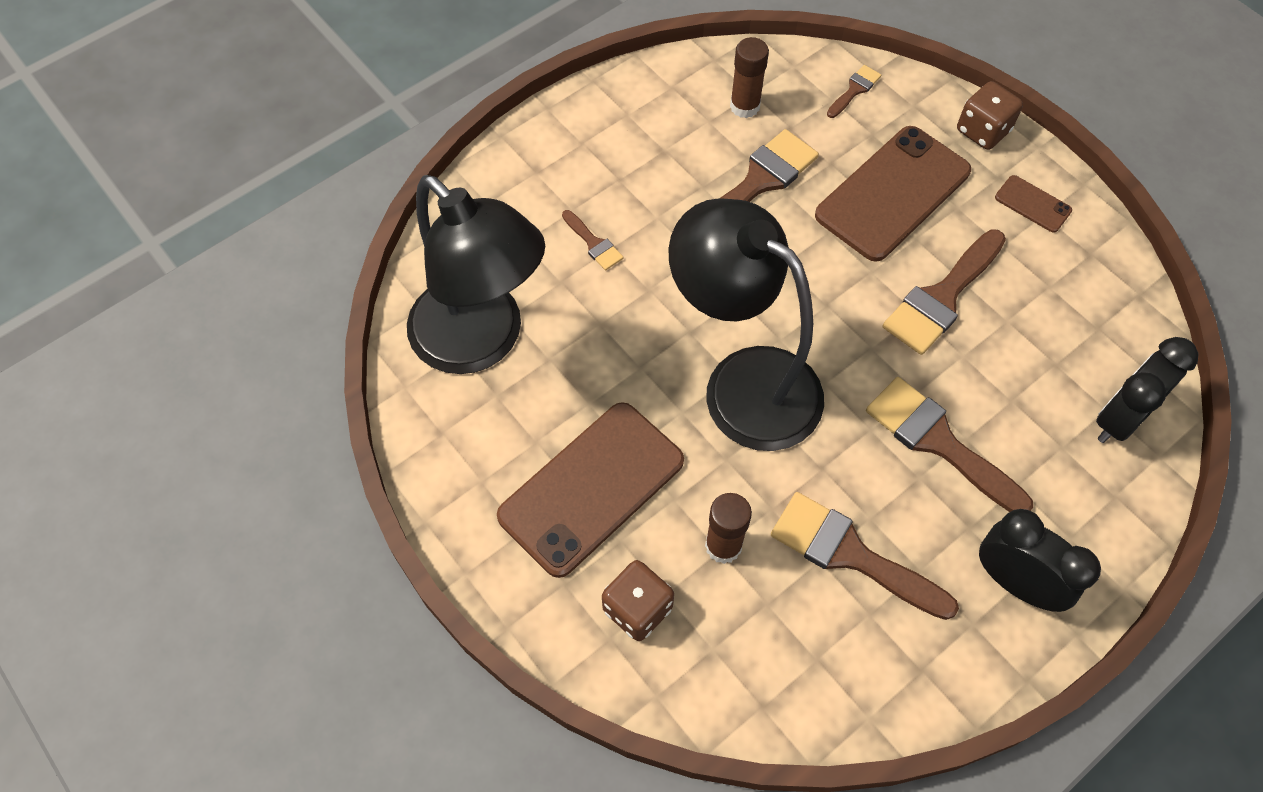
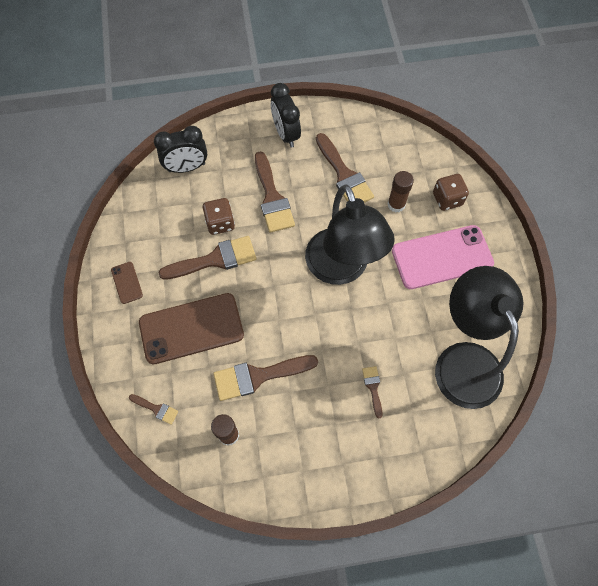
camera: 150 degrees left, 5 degrees up
(591, 488) = (442, 257): brown phone -> pink phone
(854, 90) = (156, 409): brown brush -> brown brush turned 135 degrees counterclockwise
(983, 131) = (111, 339): brown dice -> brown dice (220, 223)

